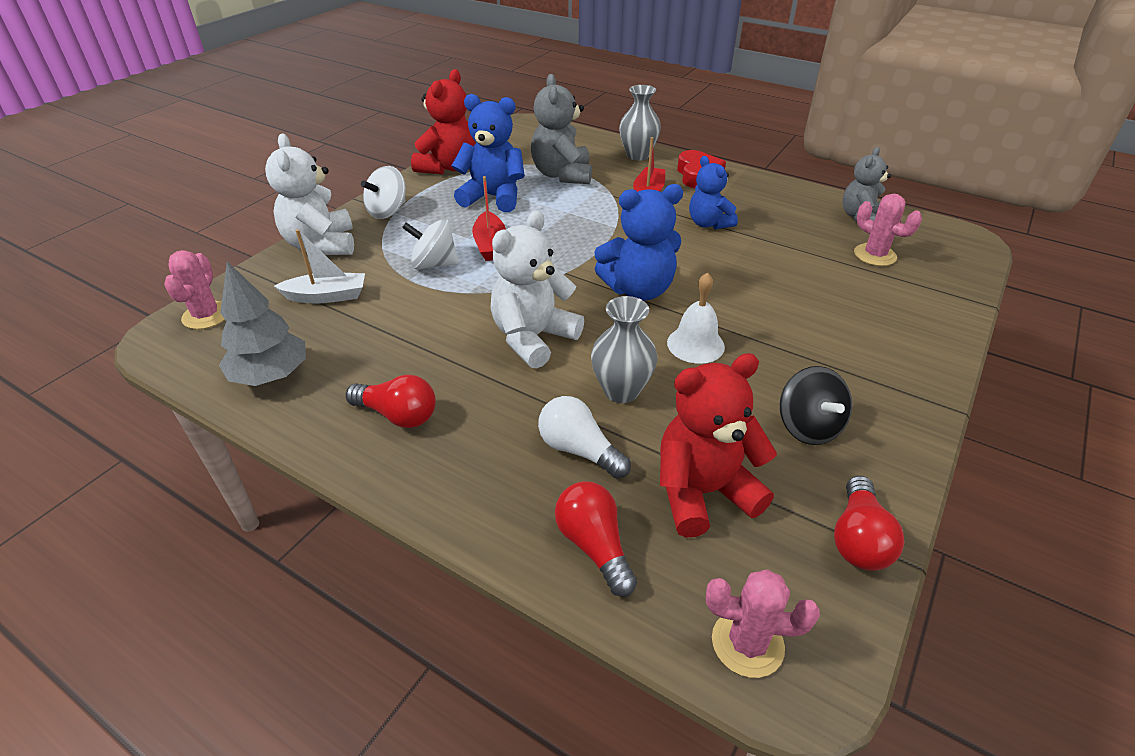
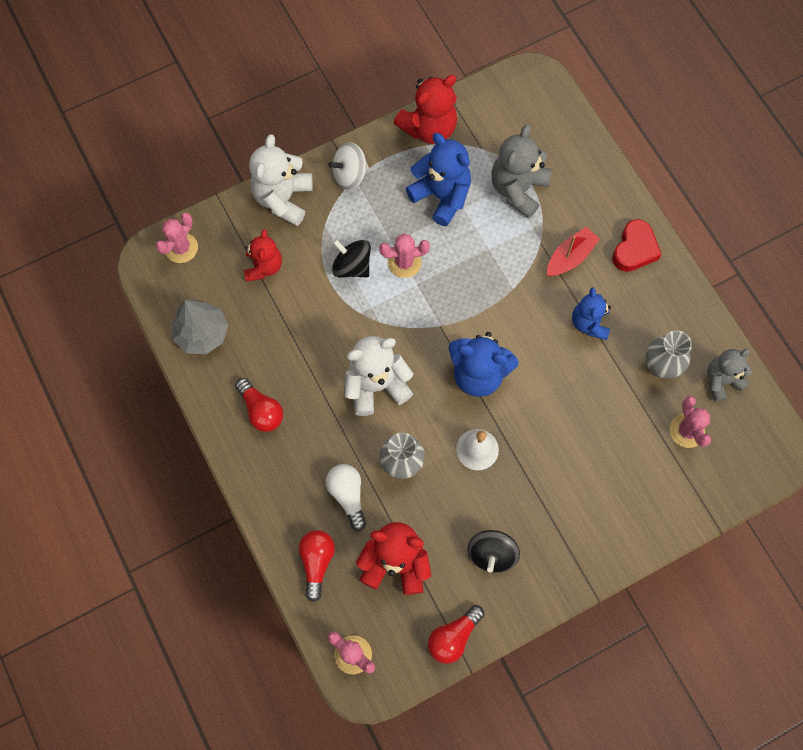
camera: 30 degrees right, 30 degrees up
(326, 296) = (264, 266): white boat -> red teddy bear
(434, 264) = (352, 266): white spinning top -> black spinning top
(490, 245) = (404, 262): red boat -> pink cactus
(638, 155) = (604, 190): grey vase -> grey vase (660, 366)

